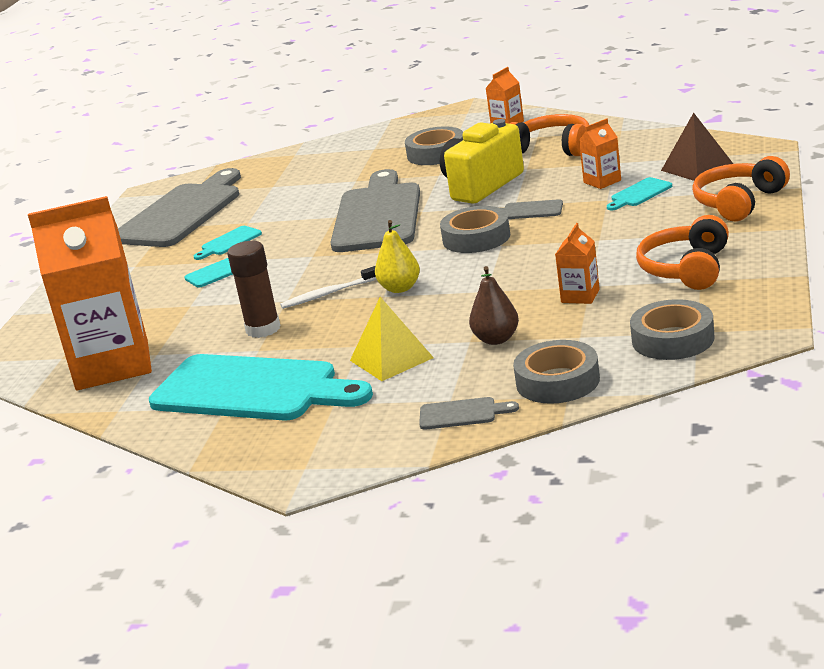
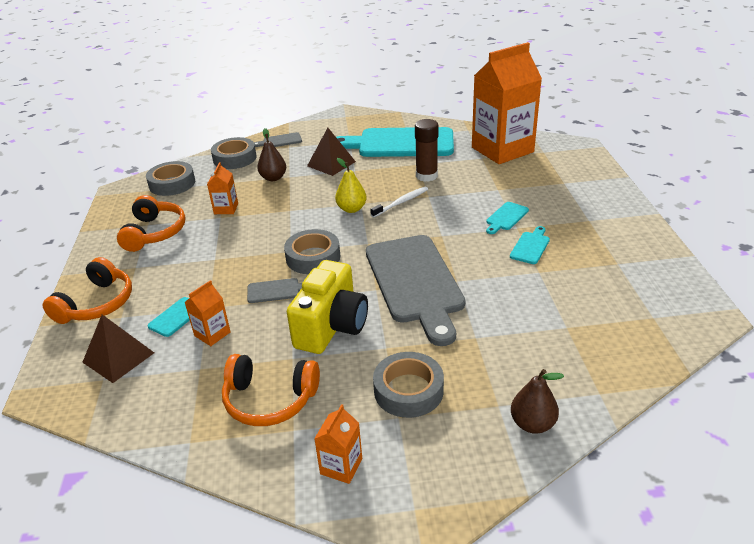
camera: 160 degrees right, 10 degrees up
(182, 213) = (624, 282): grey cutting board -> none
(358, 141) = (532, 424): none -> brown pear
(391, 359) = (331, 163): yellow pyramid -> brown pyramid

